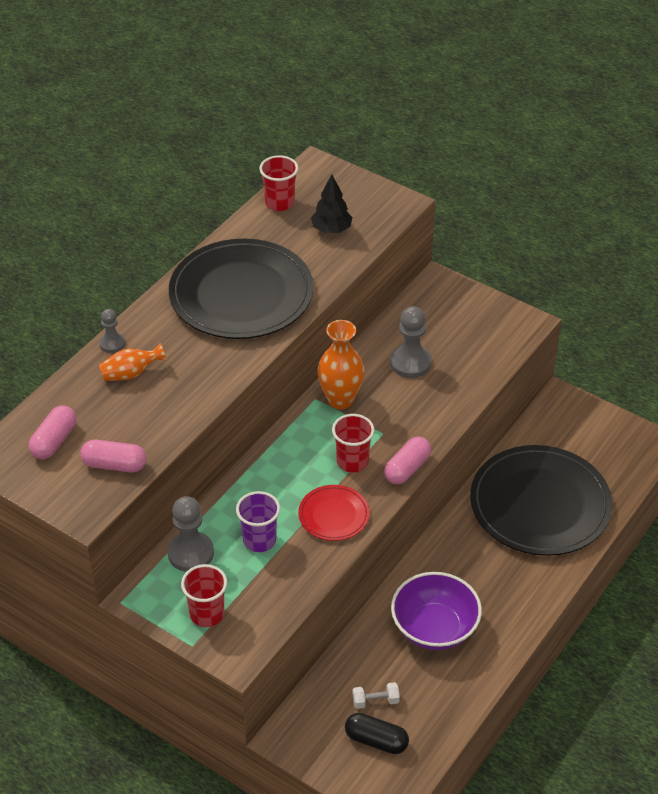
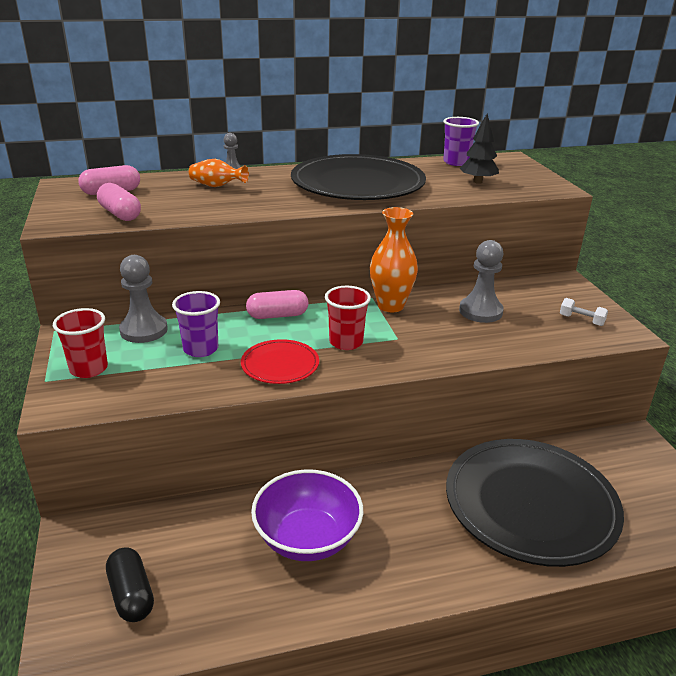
camera: 40 degrees right, 15 degrees down
(279, 203) = (456, 162): red cup -> purple cup
(375, 701) = (178, 560): white dumbbell -> white dumbbell (581, 320)
(407, 468) = (386, 368): pink capsule -> pink capsule (277, 315)

